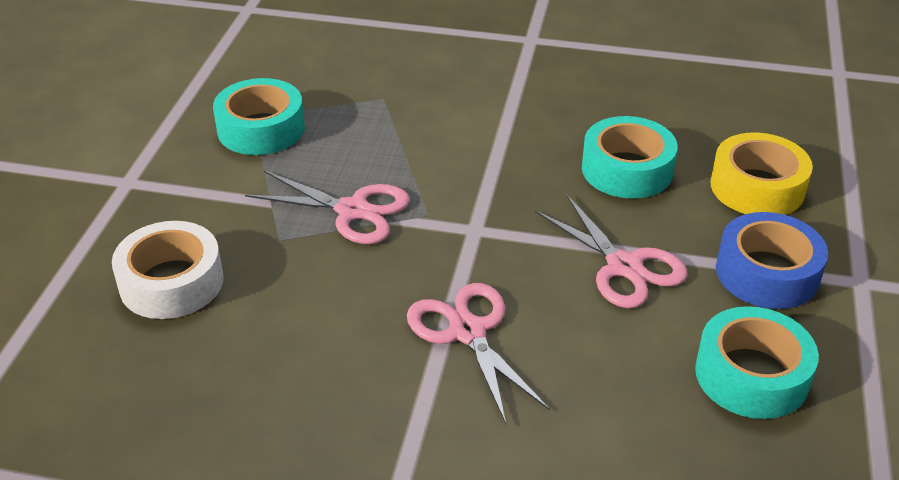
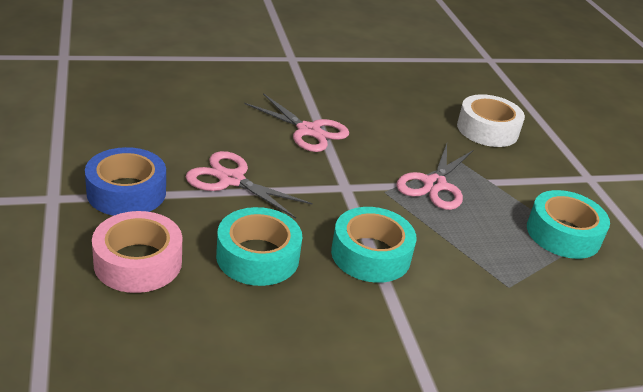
camera: 150 degrees right, 5 degrees down
(352, 211) = (434, 184): pink scissors -> pink scissors turned 60 degrees counterclockwise
(751, 375) = (134, 134): turquoise tape -> turquoise tape (371, 254)
(757, 187) = (138, 262): yellow tape -> pink tape

